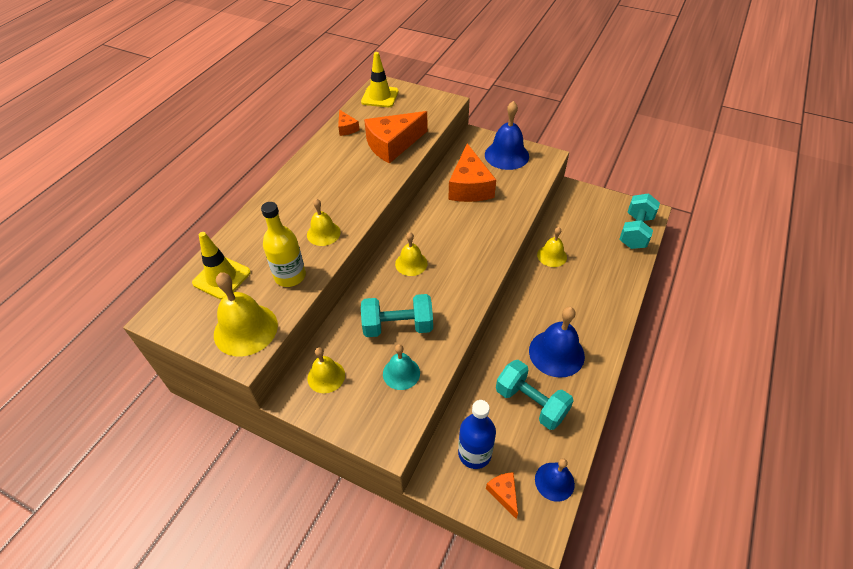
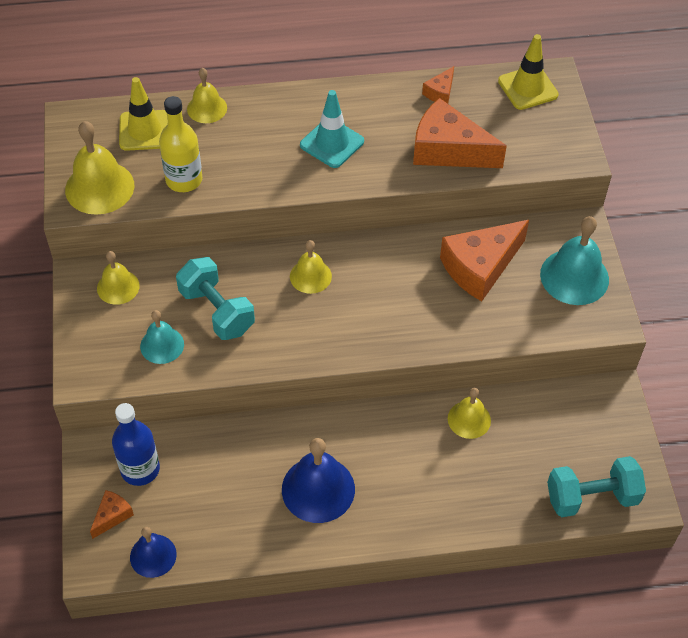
camera: 55 degrees right, 5 degrees up
(323, 233) = (259, 171): yellow bell -> yellow bell (207, 108)
(336, 189) = (332, 143): none -> turquoise traffic cone
(506, 155) = (574, 277): blue bell -> turquoise bell
(531, 403) = (233, 493): turquoise dumbbell -> none

